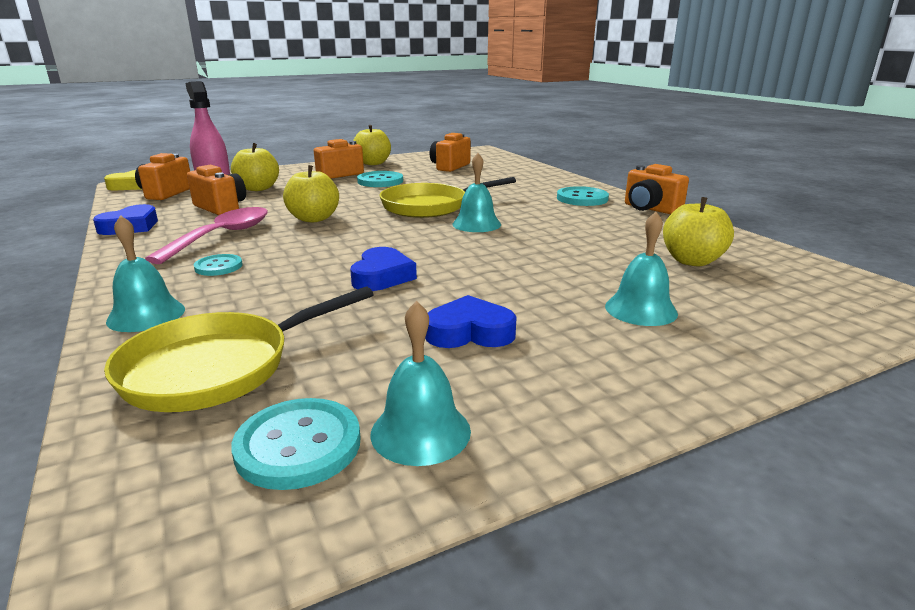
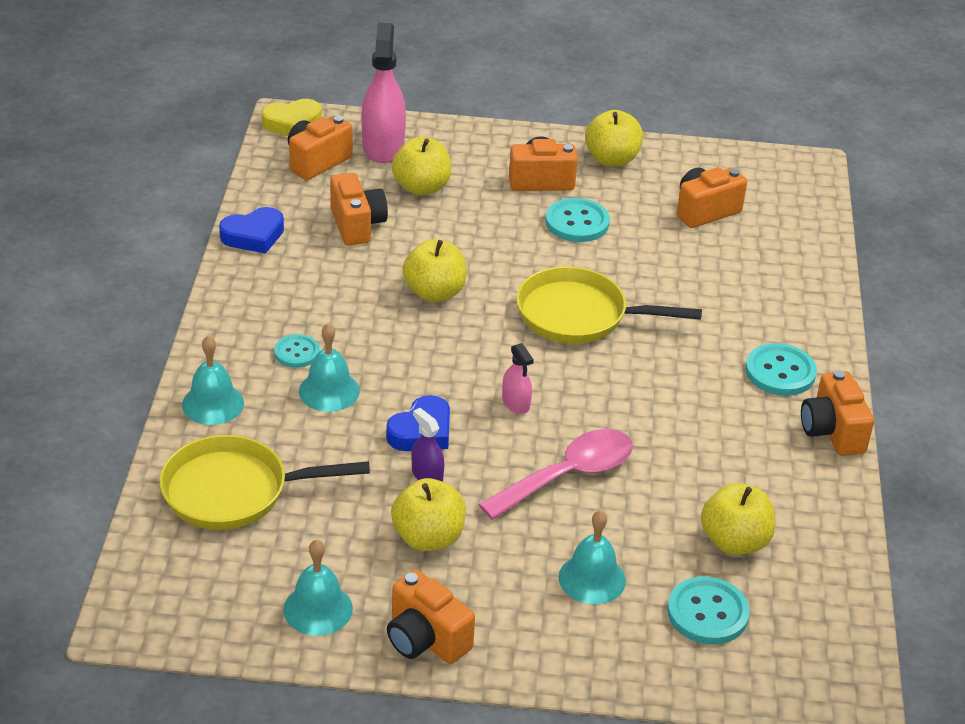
camera: 30 degrees right, 15 degrees up
(222, 236) = (327, 294): pink spoon -> pink spoon (568, 475)
(298, 445) = (244, 584): turquoise button -> turquoise button (707, 613)
(417, 297) = (427, 475): none -> purple spray bottle
(439, 246) = (516, 403): none -> pink spray bottle
(469, 332) = (428, 538): blue heart -> yellow apple
(476, 224) = (593, 377): turquoise bell -> turquoise bell (329, 391)
(573, 408) = (425, 639): none -> orange camera

